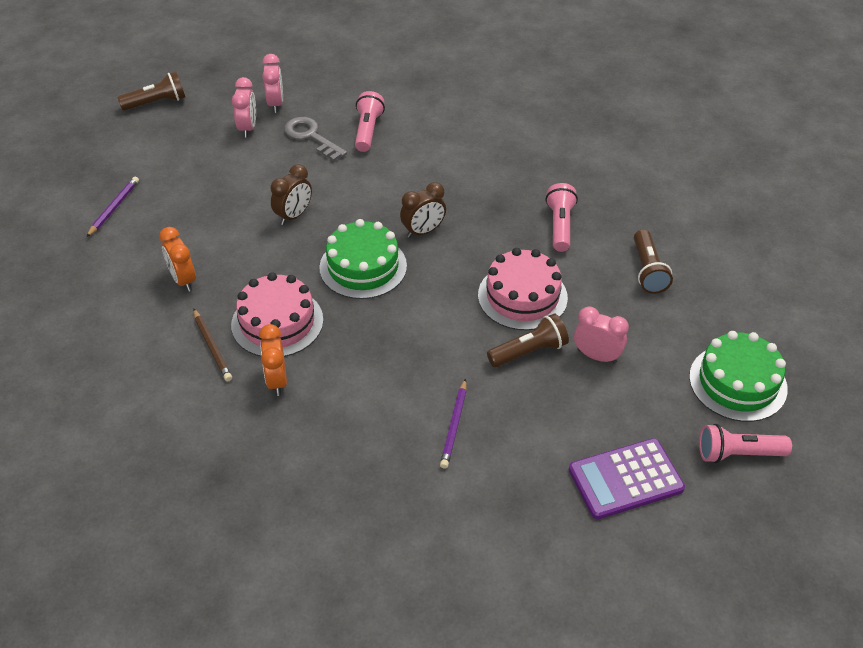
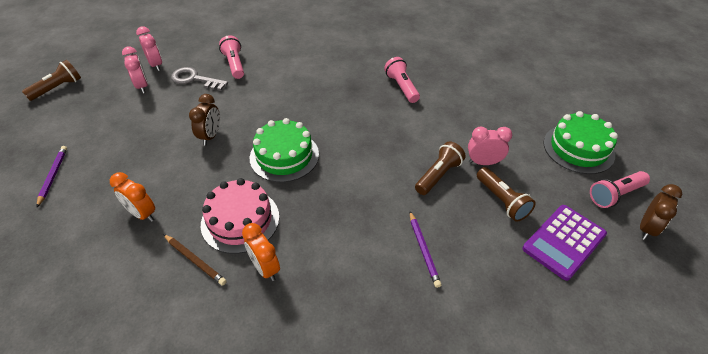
camera: 25 degrees left, 0 degrees up
(423, 231) = (313, 118): brown clock -> brown clock (647, 228)
(522, 296) = (408, 139): pink cake -> none
(647, 271) = (474, 98): brown flashlight -> brown flashlight (502, 201)

